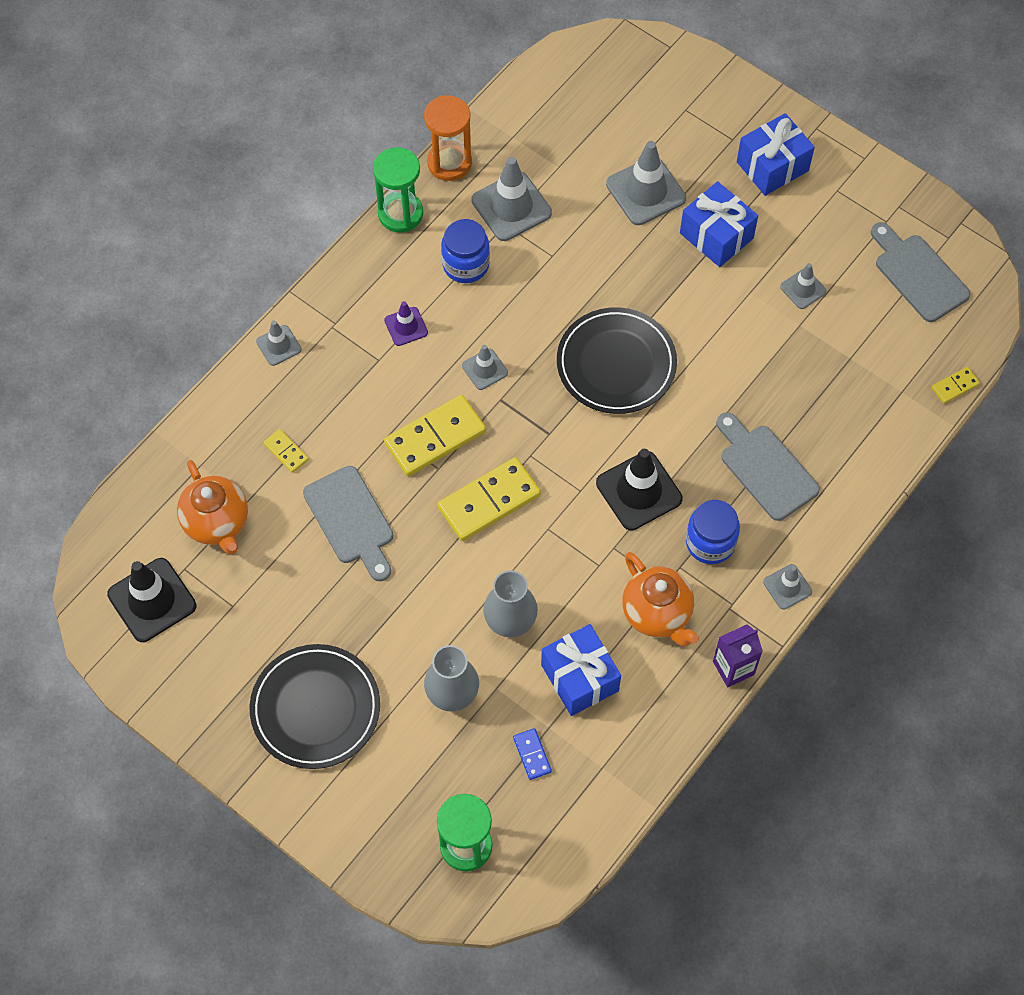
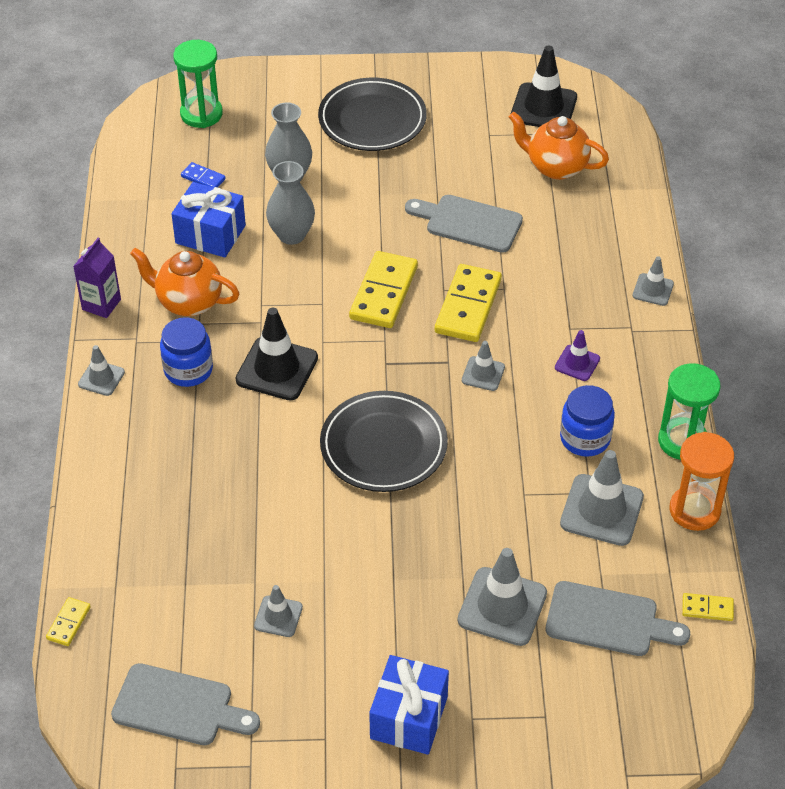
camera: 140 degrees right, 15 degrees down
(286, 452) = (562, 232): yellow domino -> yellow domino (707, 608)
(716, 235) = (400, 611): blue gift -> none
(765, 468) = (188, 448): grey cutting board -> grey cutting board (608, 620)

